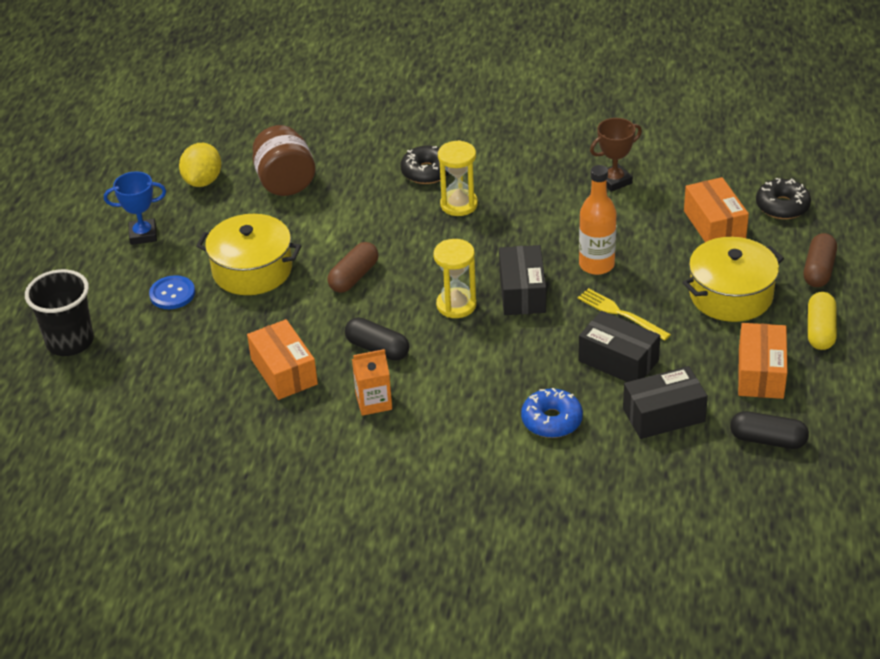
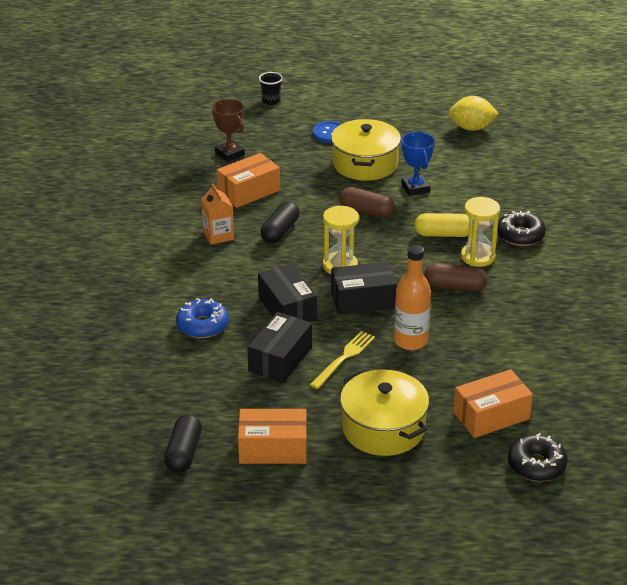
camera: 80 degrees right, 5 degrees down
(70, 342) = (271, 101): black cup -> black cup, size x0.52
(143, 235) = (396, 112): blue trophy -> blue trophy (415, 188)
(285, 182) = (481, 166): brown jar -> none
(614, 181) = (543, 347): brown trophy -> brown trophy (229, 154)
(663, 415) = (212, 388): black box -> black box (287, 308)
(819, 270) = (435, 491): brown capsule -> brown capsule (455, 286)
(820, 330) = (340, 491): yellow capsule -> yellow capsule (443, 234)

